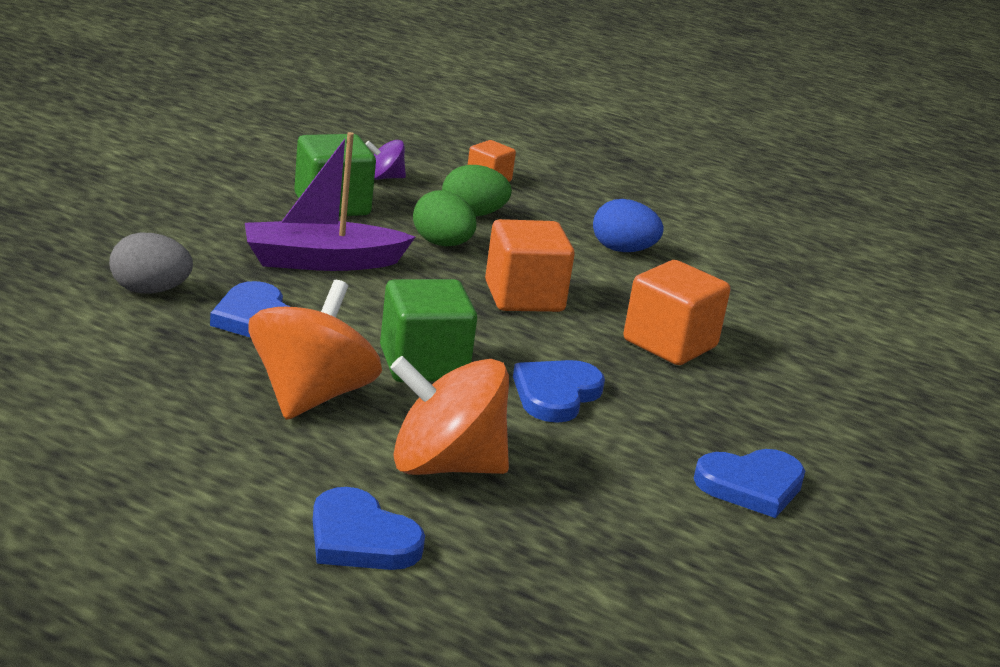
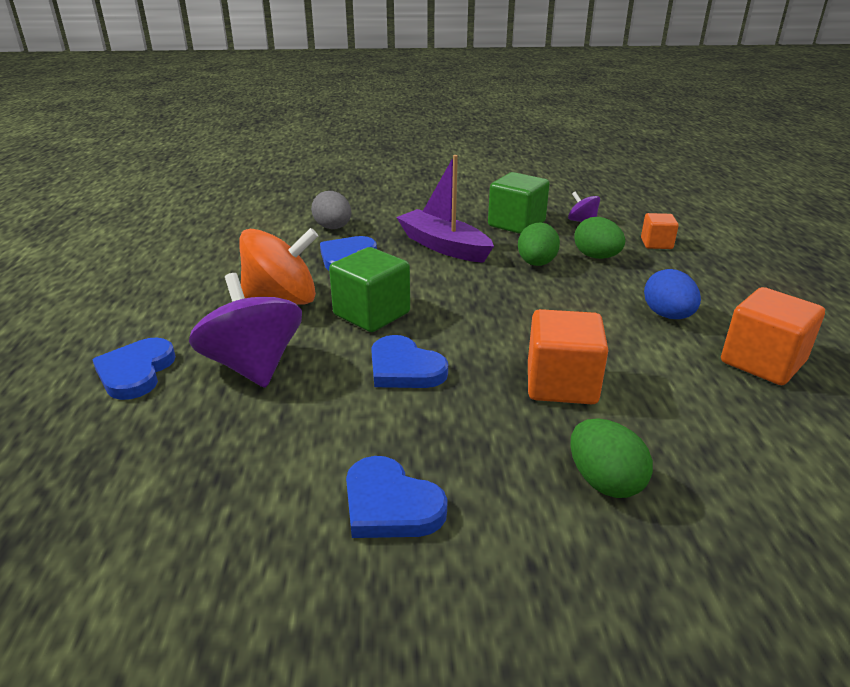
camera: 60 degrees right, 5 degrees up
(444, 466) = (253, 365): orange spinning top -> purple spinning top
(524, 297) = (520, 310): orange cube -> orange cube (762, 362)
(556, 394) = (404, 368): blue heart -> blue heart turned 135 degrees counterclockwise
(809, 393) = (604, 481): none -> green egg

